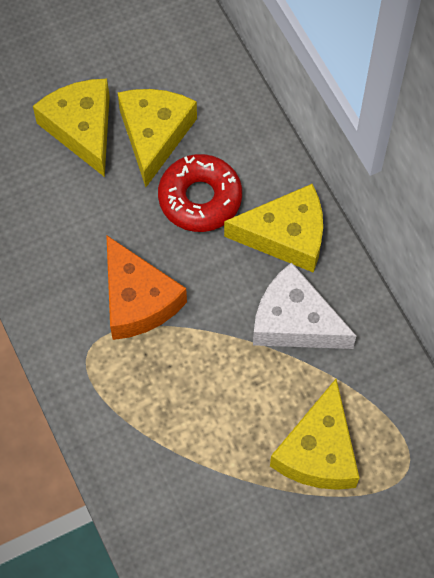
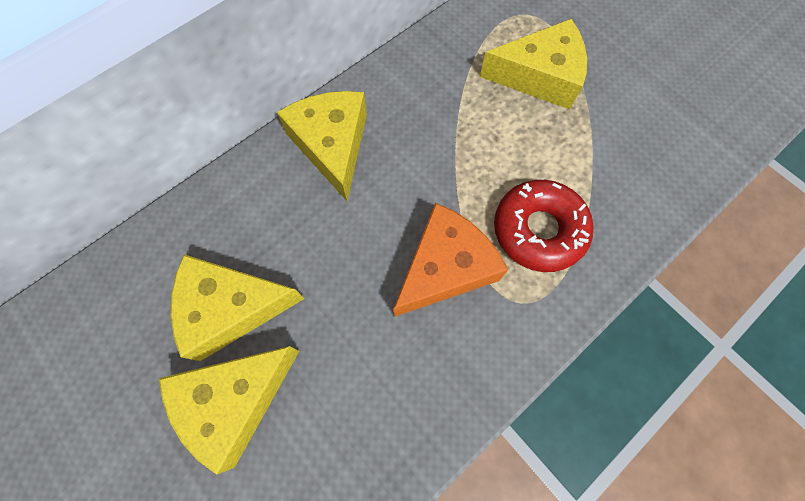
camera: 105 degrees left, 5 degrees up
(200, 199) = (307, 236): red donut -> red donut (538, 230)
(295, 321) = (422, 119): white cheese -> none

